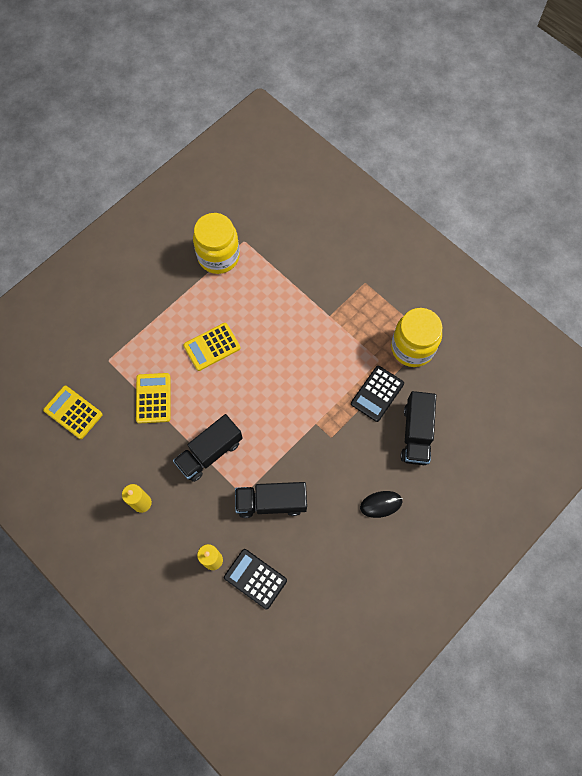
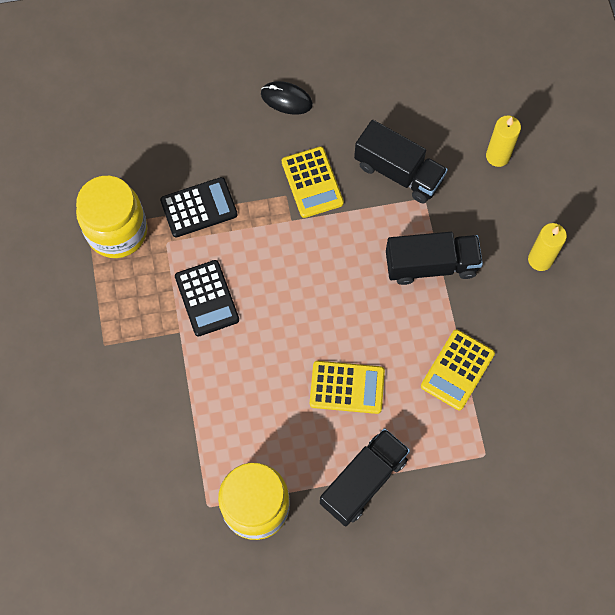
camera: 145 degrees left, 0 degrees up
(73, 412) = (564, 415): yellow calculator -> yellow calculator (312, 182)
(255, 579) = (465, 113): black calculator -> black calculator (207, 298)
(416, 434) = (193, 141): black truck -> black truck (363, 481)

